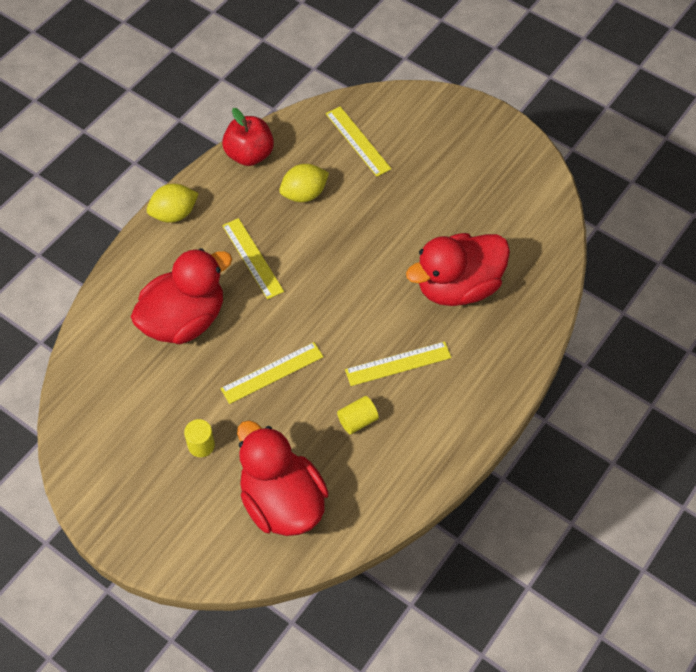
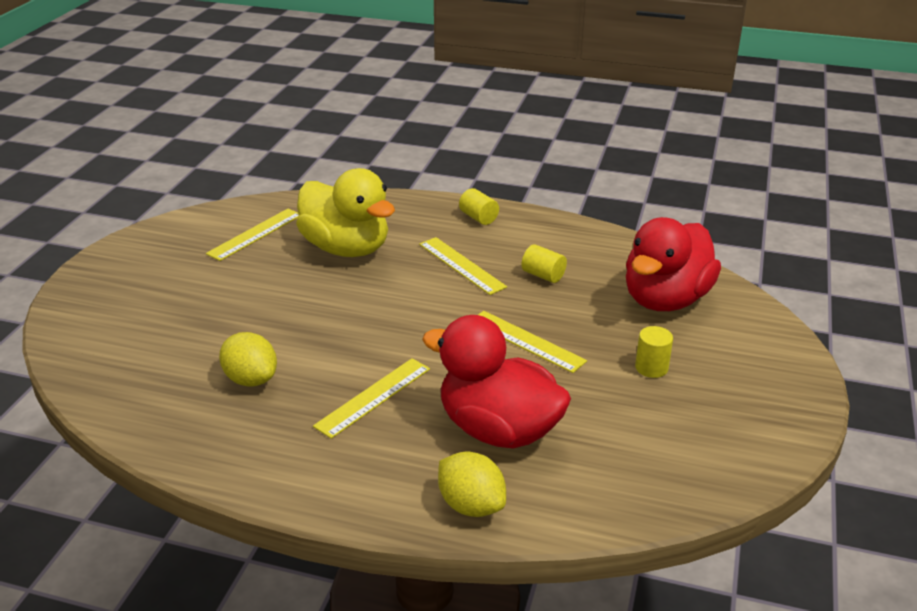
camera: 110 degrees left, 25 degrees down
(174, 214) = (327, 494): yellow lemon -> yellow lemon (471, 505)
(249, 154) = (191, 447): red apple -> none
(358, 141) = (146, 355): yellow ruler -> yellow ruler (255, 234)
(458, 286) = (346, 248): red duck -> yellow duck
(476, 404) = (478, 218): none -> yellow cylinder

